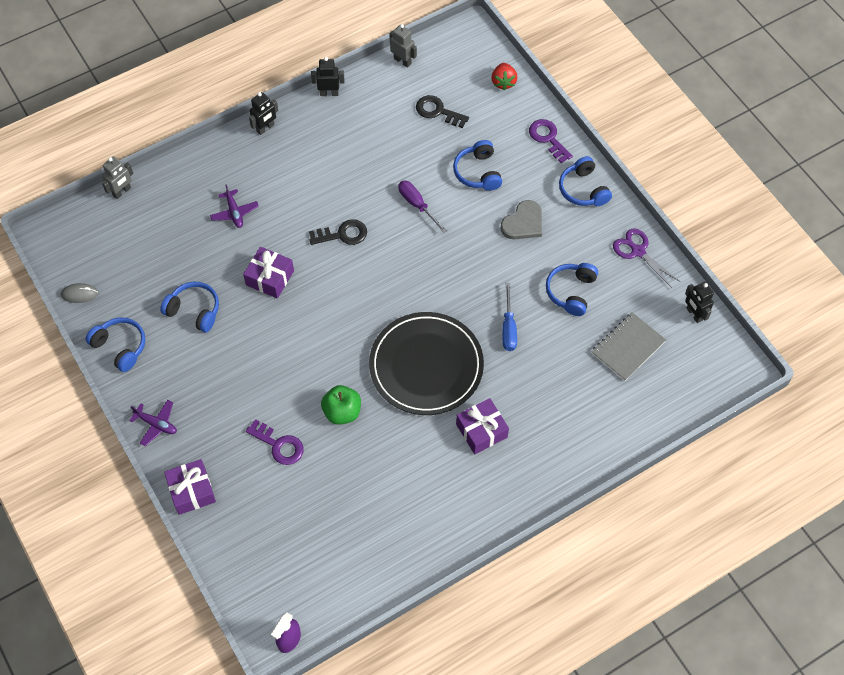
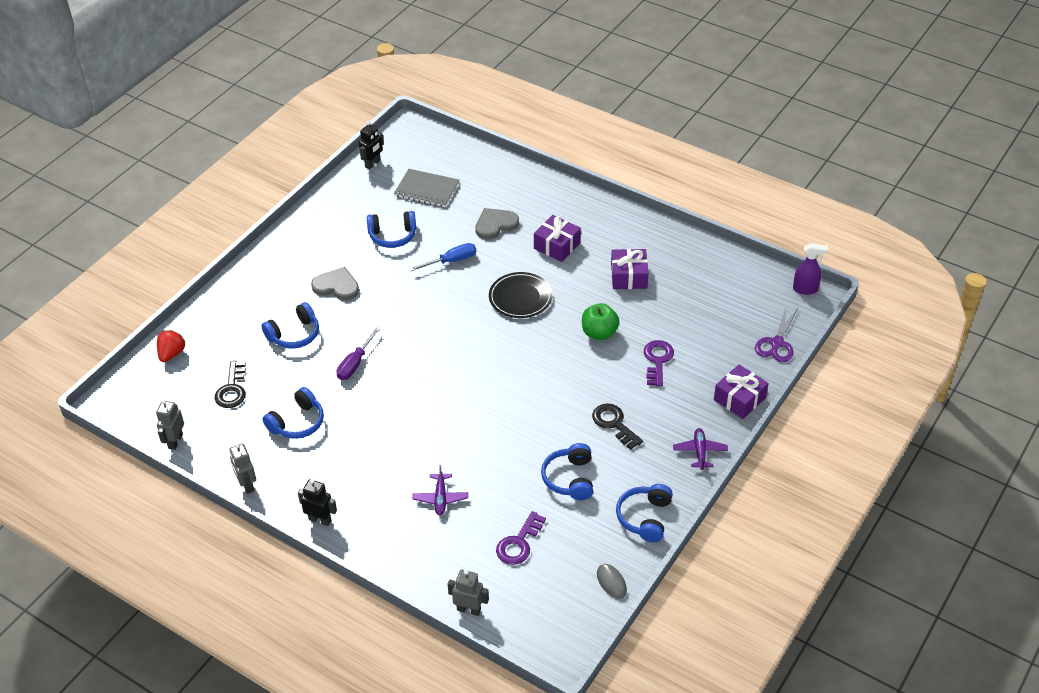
camera: 115 degrees left, 15 degrees down
(234, 212) = (440, 498): purple plane -> purple plane turned 135 degrees clockwise
(270, 278) = (499, 437): purple gift -> purple gift (628, 276)
(329, 93) = (247, 485): black robot -> grey robot
(342, 234) = (419, 404): black key -> black key (614, 424)
(426, 366) = (520, 297): black plate -> black plate, size x0.59
(503, 82) = (171, 354): red strawberry -> red strawberry turned 45 degrees counterclockwise
(542, 388) = (495, 224): none -> grey heart
(548, 138) = (229, 300): purple key -> purple key (519, 543)
(583, 189) = (278, 260): blue headphones -> blue headphones (297, 422)
(638, 251) = (328, 209): purple scissors -> purple scissors (777, 343)

